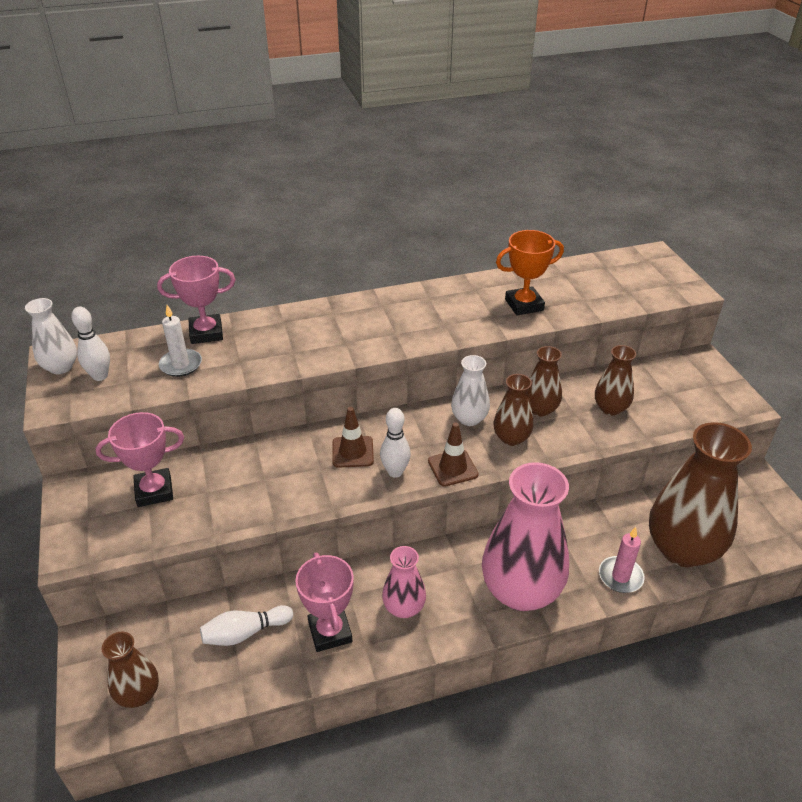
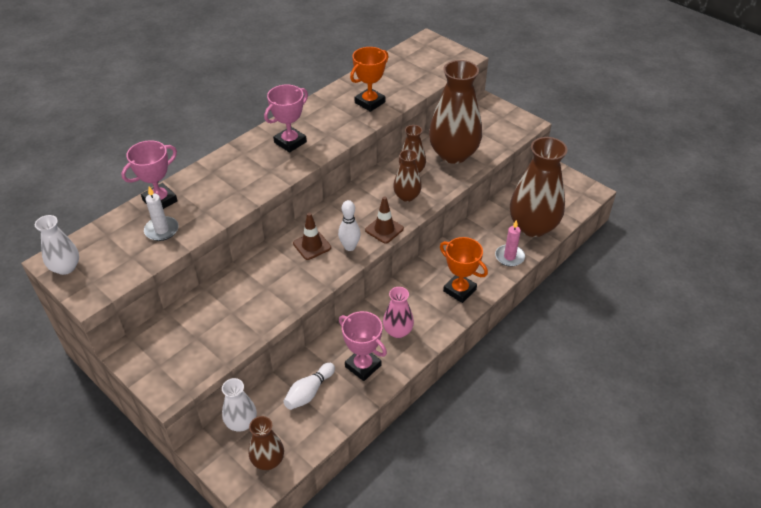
camera: 30 degrees left, 5 degrees up
(100, 376) = (105, 262): white bowling pin -> none
(154, 491) = (193, 328): pink trophy -> pink trophy (290, 142)
(469, 418) = (371, 194): white vase -> white vase (241, 423)
(520, 591) = (459, 290): pink vase -> orange trophy
(610, 408) = (453, 154): brown vase -> brown vase, size x1.97

